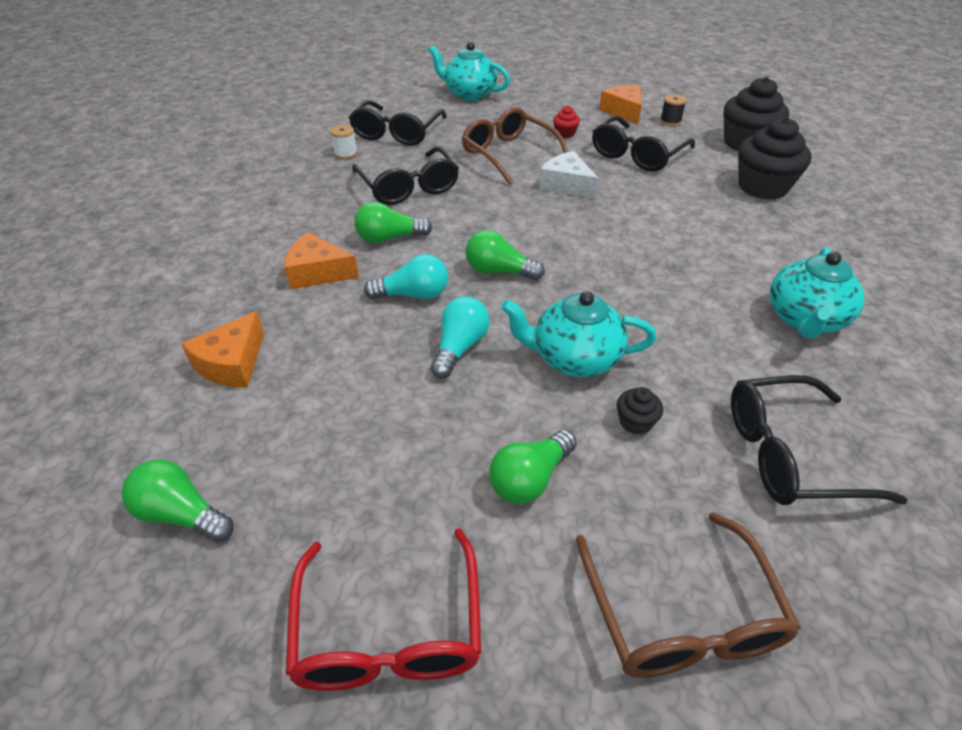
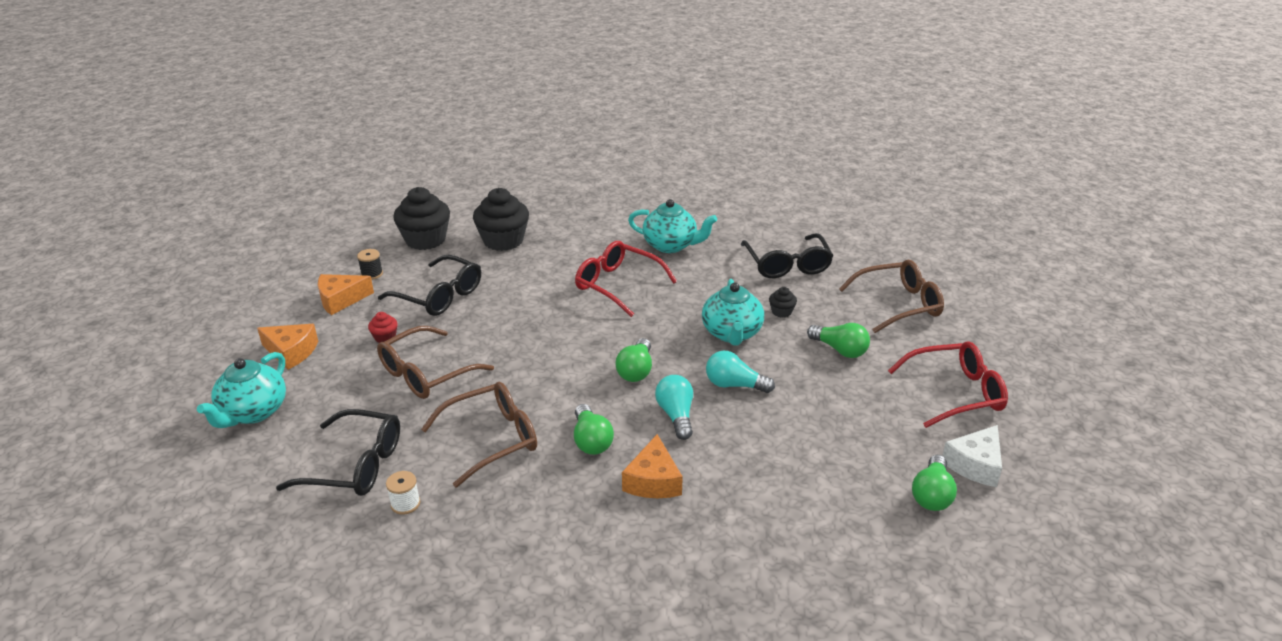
camera: 95 degrees left, 10 degrees down
(232, 363) = (787, 509): orange cheese -> orange cheese (291, 352)
(408, 187) = (492, 439): black glasses -> brown glasses
(566, 185) = (494, 336): white cheese -> white cheese (975, 464)
(681, 266) = (617, 285): none -> red glasses

